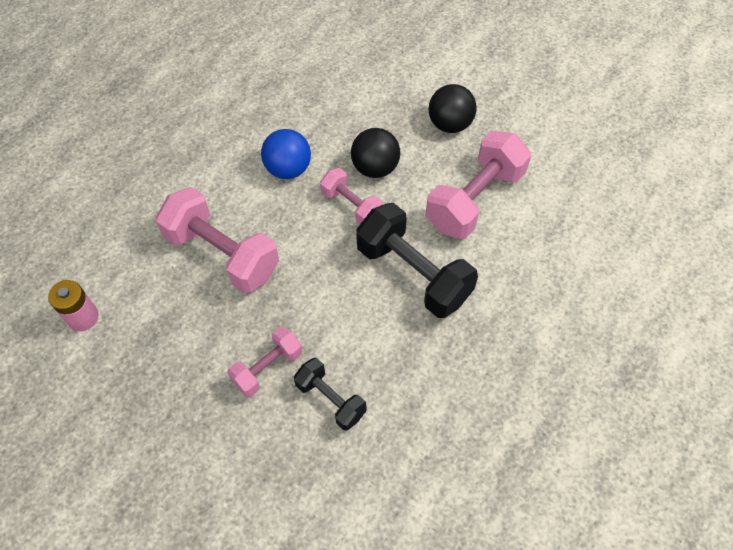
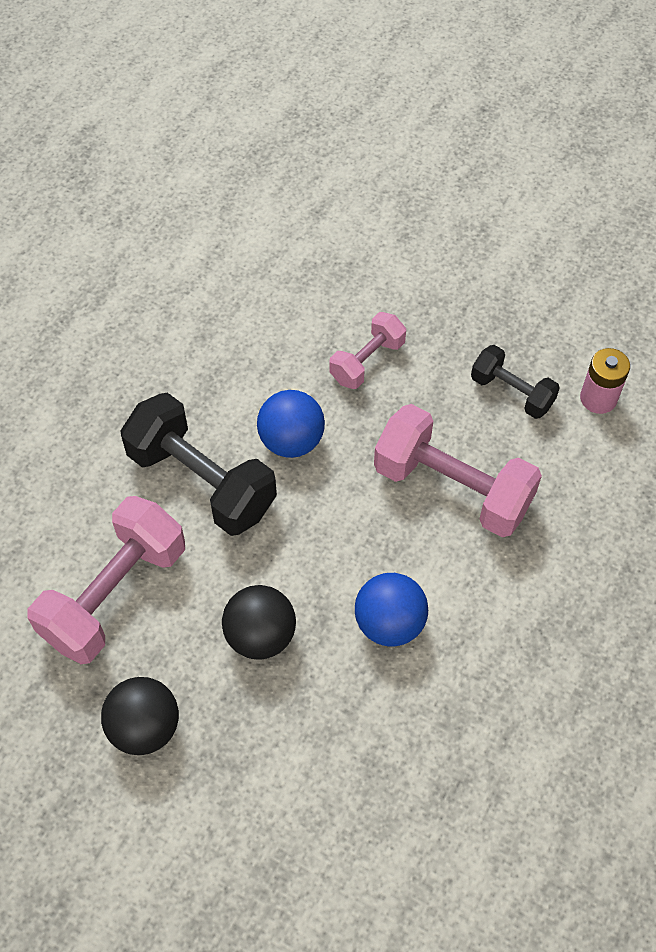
camera: 175 degrees right, 0 degrees up
(330, 399) = (292, 335): black dumbbell -> black dumbbell (512, 392)
(341, 301) = (291, 441): none -> blue ball
(351, 205) = (290, 571): pink dumbbell -> none

